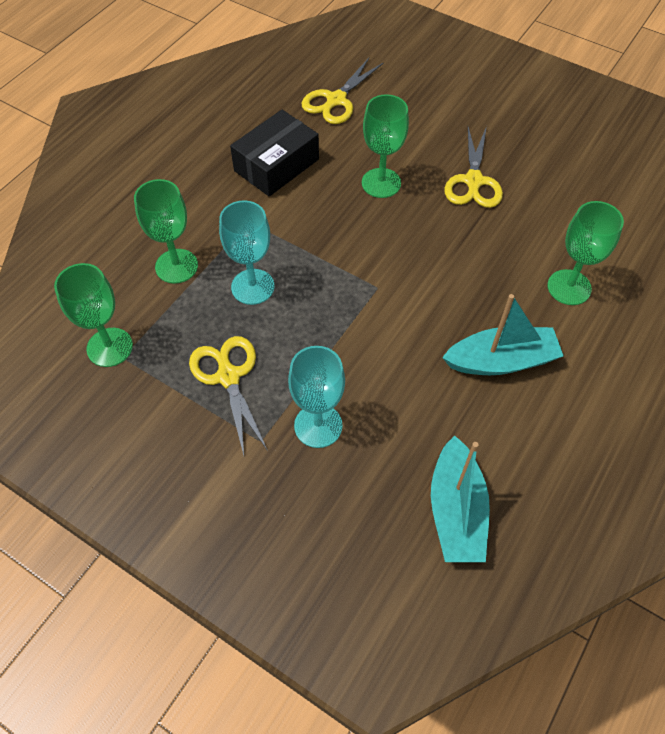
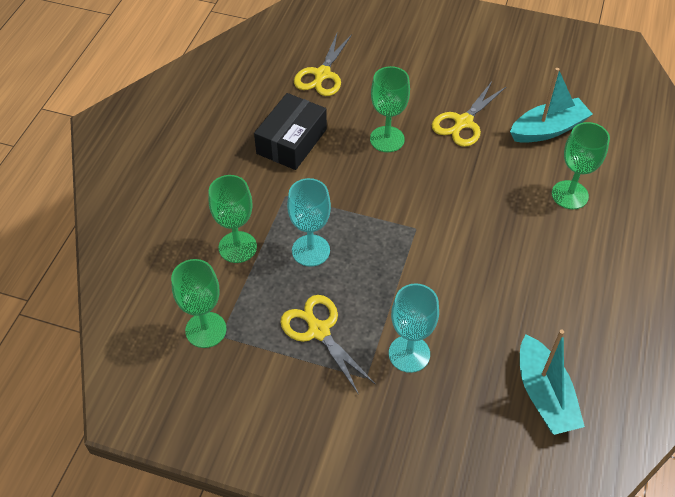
camera: 15 degrees left, 5 degrees down
(473, 181) = (463, 123): yellow scissors -> yellow scissors turned 45 degrees clockwise
(501, 361) = (537, 266): turquoise boat -> turquoise boat (548, 129)

